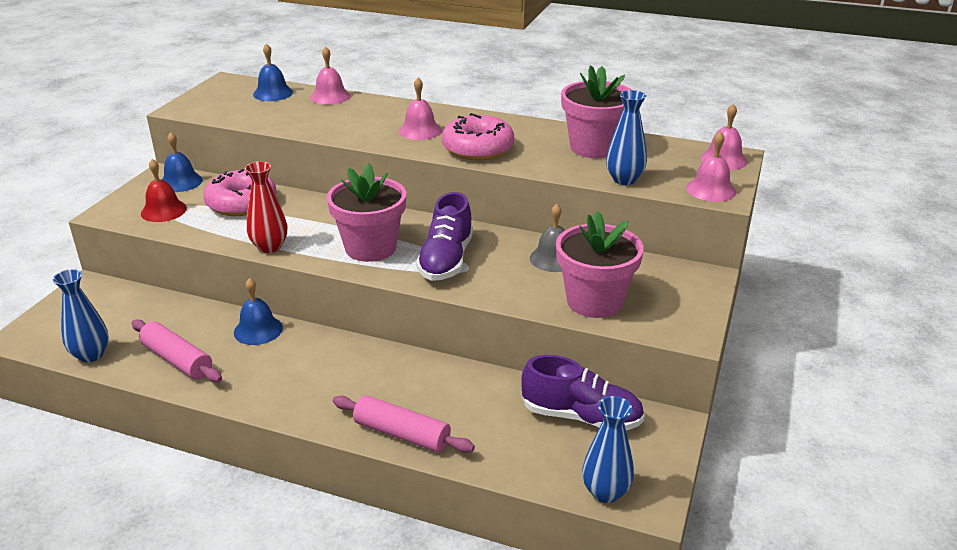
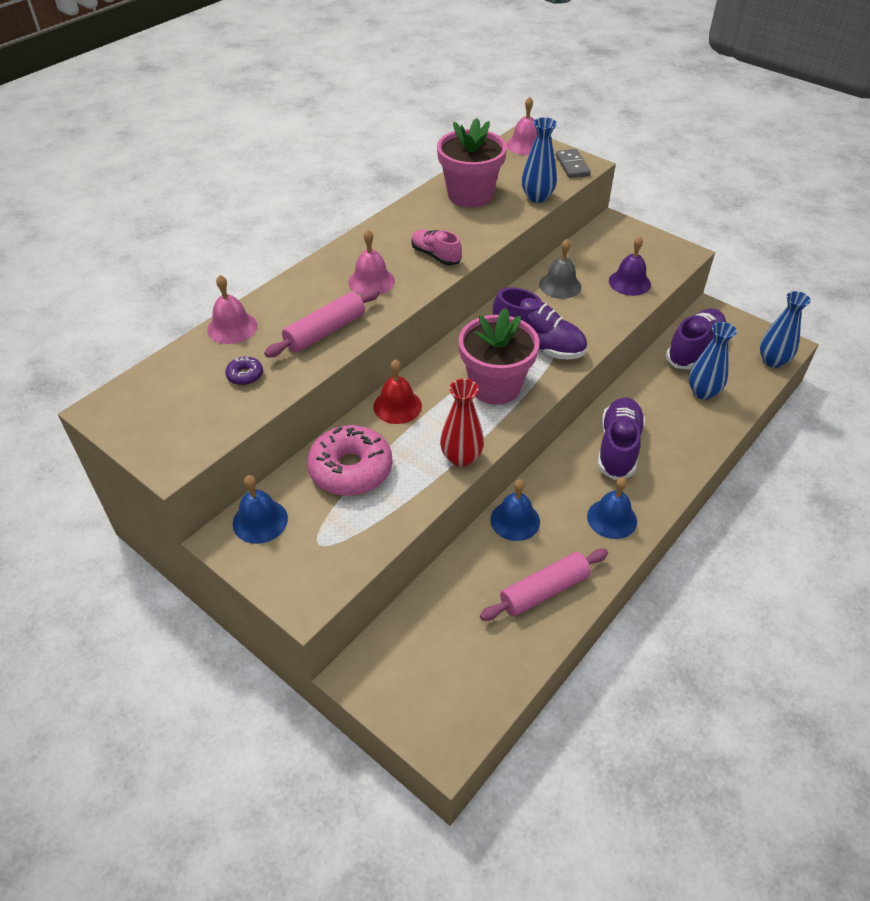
camera: 70 degrees left, 15 degrees up
(91, 355) = (509, 670): blue vase -> blue vase (703, 392)
(163, 211) = (330, 542): red bell -> red bell (397, 406)
(273, 93) = (184, 372): blue bell -> blue bell (612, 518)
(277, 111) = (245, 375): none -> purple donut
(379, 378) = (618, 447): none -> purple shoe
(402, 434) = (693, 448): pink rolling pin -> pink rolling pin (325, 331)
(478, 149) = (435, 255): pink donut -> pink shoe
(594, 301) = (629, 282): pink flower pot -> purple bell
(711, 189) = (572, 166): pink bell -> grey domino

